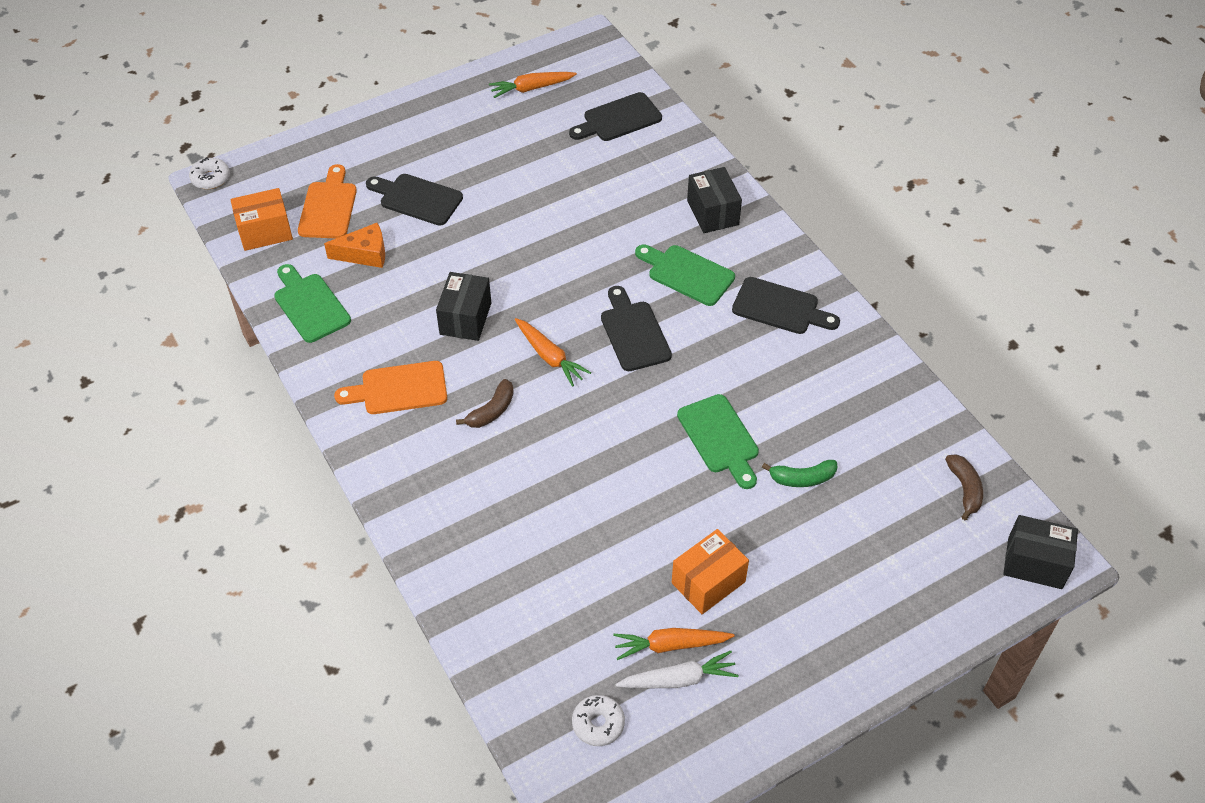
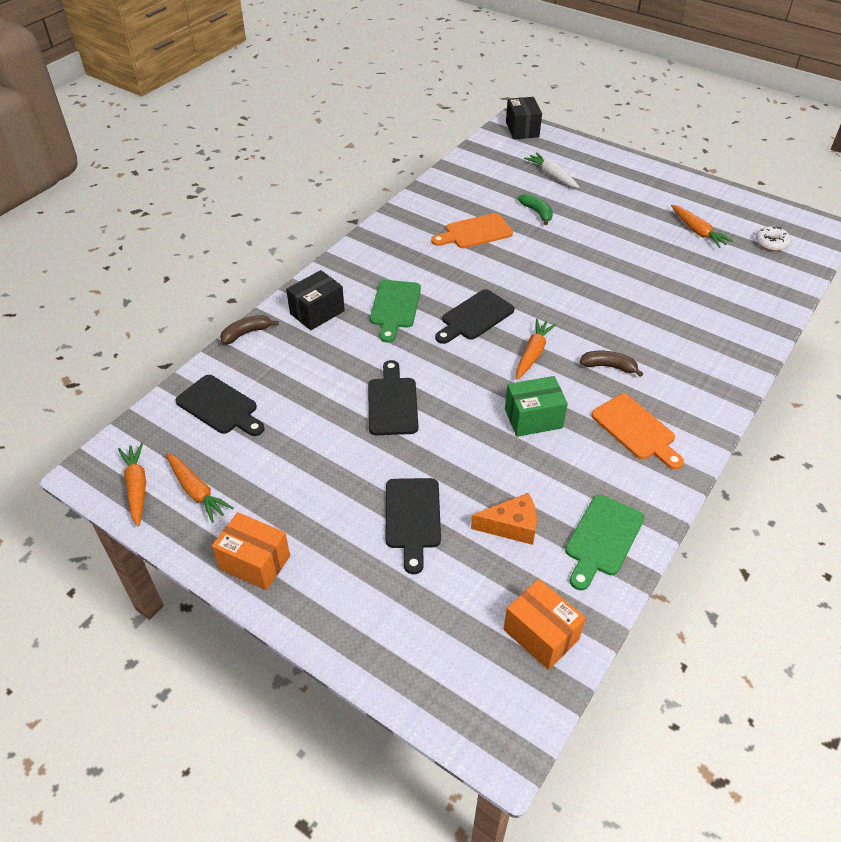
camera: 115 degrees left, 5 degrees down
(210, 178) = (498, 750): white donut -> none
(328, 207) = (469, 592): orange cutting board -> orange cutting board (475, 232)
(365, 254) = (511, 526): orange cheese -> orange cheese turned 120 degrees clockwise
(465, 318) = (533, 418): black box -> green box
(558, 59) = (137, 487): none -> orange carrot
(679, 679) = (714, 223): white carrot -> white carrot (552, 175)
(708, 582) = (643, 229): orange box -> orange box (255, 562)
(720, 438) = (535, 251): green cutting board -> none
(780, 307) = (398, 254): black cutting board -> black cutting board (392, 403)
(964, 489) = (492, 157): brown banana -> brown banana (246, 333)

